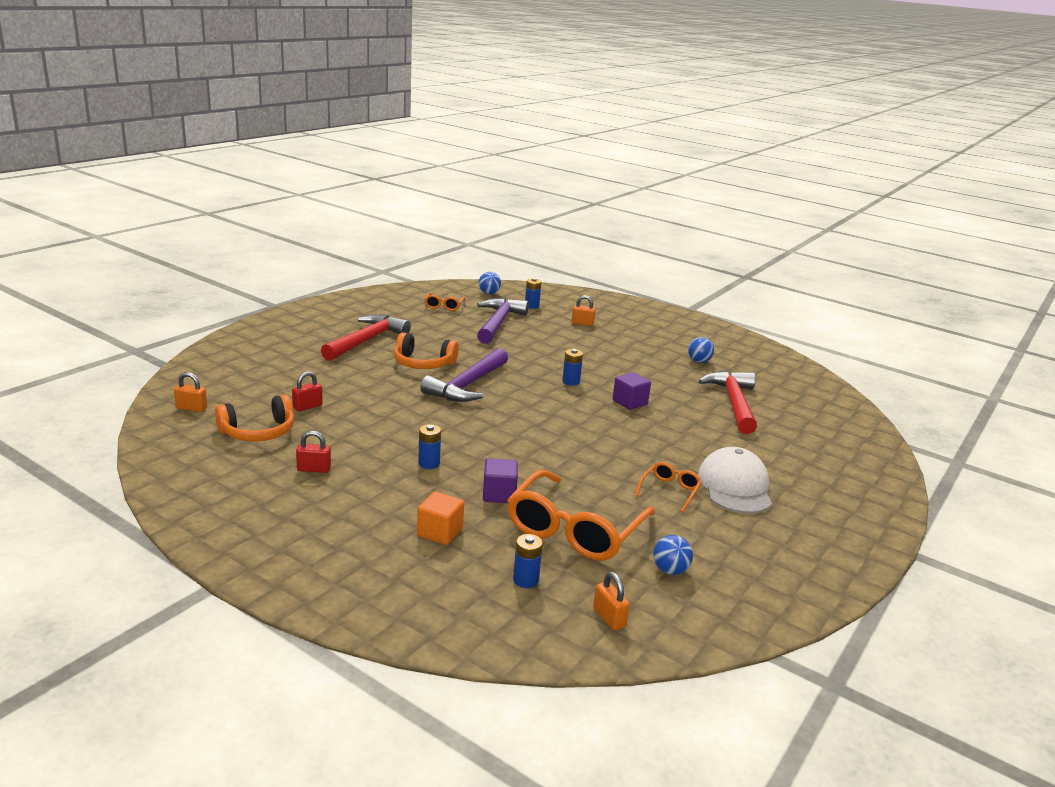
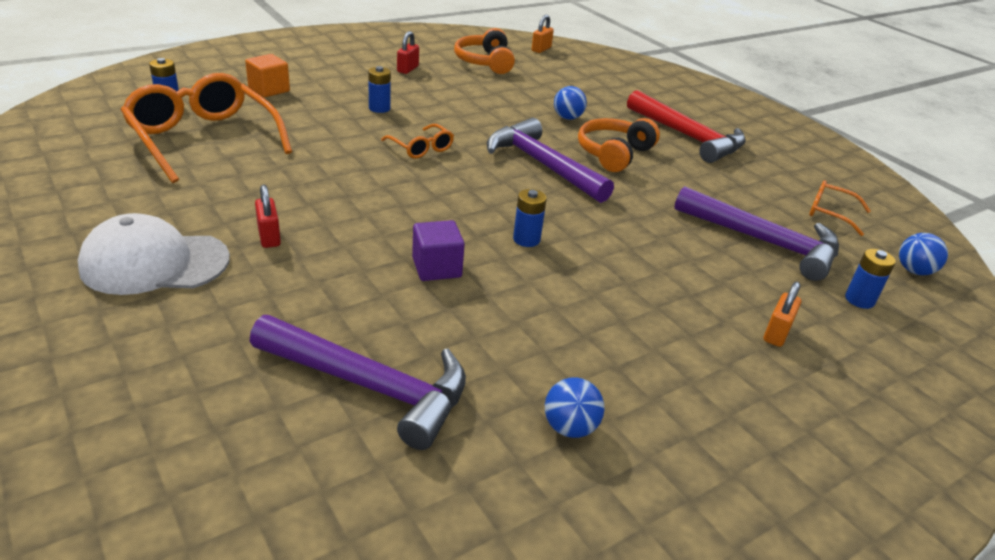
camera: 110 degrees right, 10 degrees up
(307, 406) = (524, 84): red padlock -> red padlock (269, 237)
(499, 494) = (297, 123): purple cube -> none
(609, 618) = (81, 117): orange padlock -> none
(670, 490) = (202, 212): orange glasses -> orange glasses (421, 148)
(670, 570) = (88, 161): blue ball -> blue ball (567, 118)
(733, 403) = (370, 386): red hammer -> purple hammer
(735, 486) = (155, 263): white cap -> white cap turned 150 degrees clockwise

